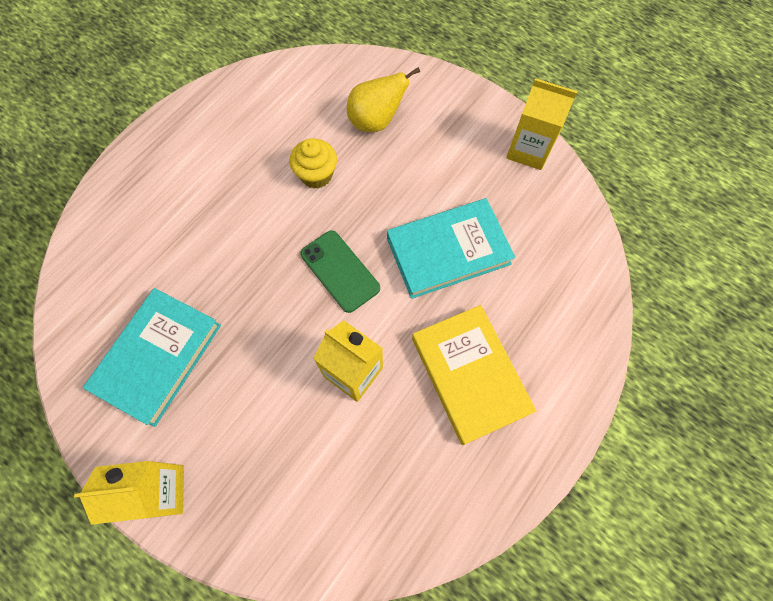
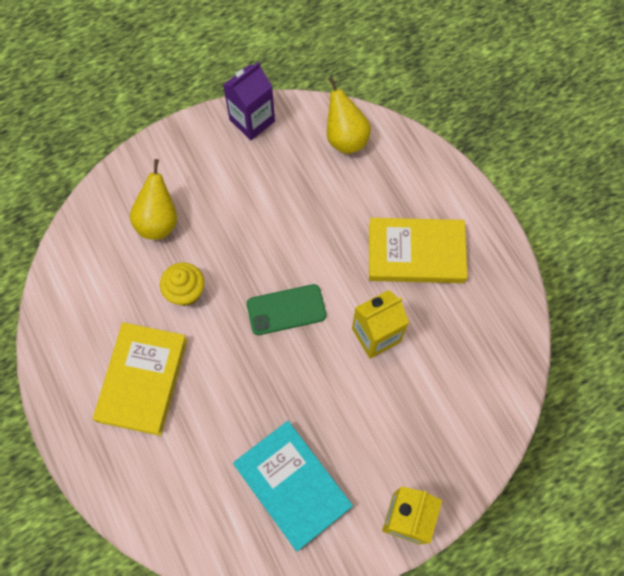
camera: 65 degrees left, 0 degrees up
(214, 179) = (143, 380): none -> yellow book
(448, 251) = (310, 221): turquoise book -> none
(528, 150) = (252, 120): yellow carton -> purple carton
(564, 244) = (345, 138): none -> yellow pear

